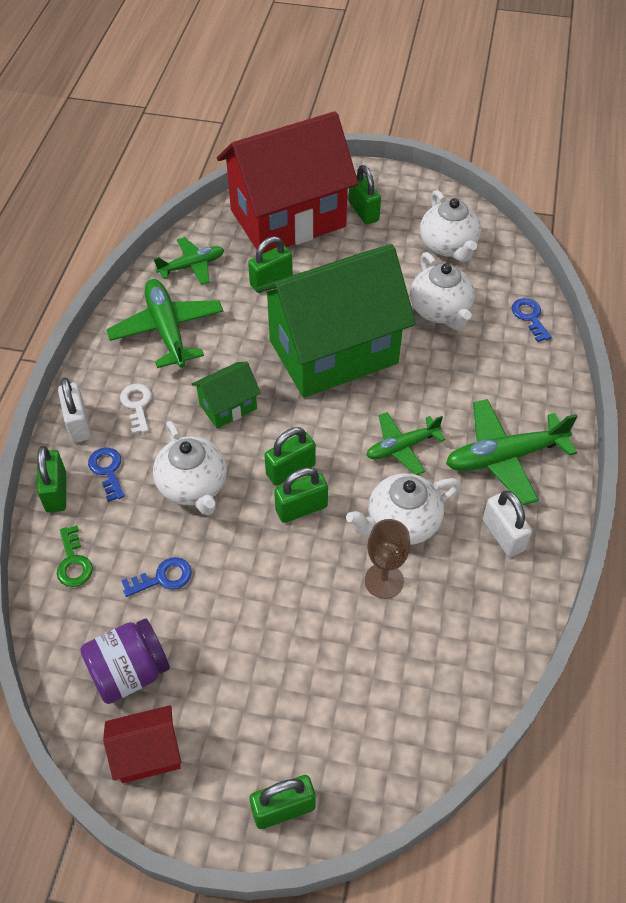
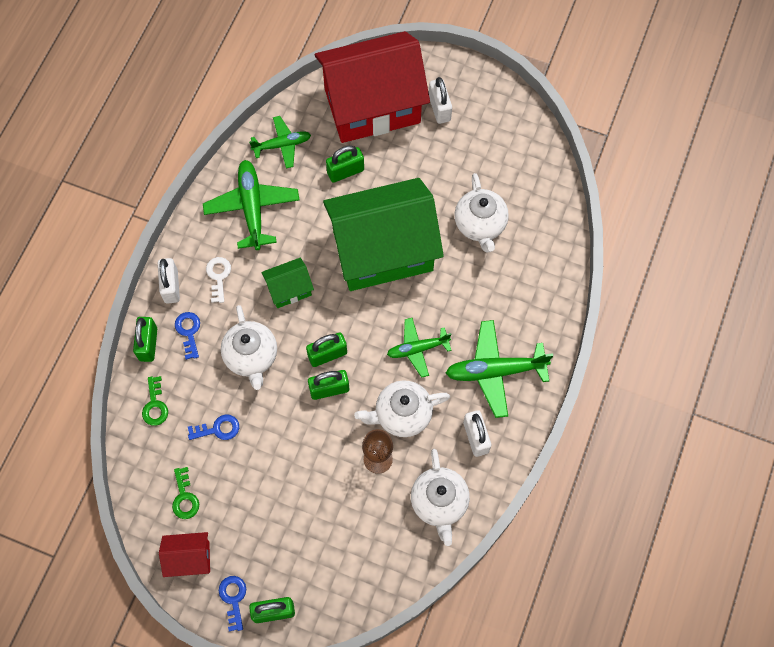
camera: 10 degrees right, 15 degrees up
(129, 672) = (185, 497): purple jar -> green key
(363, 212) = (439, 108): green padlock -> white padlock
(448, 246) = (504, 158): white teapot -> white teapot (439, 502)
(529, 317) = (553, 242): blue key -> blue key (233, 599)

